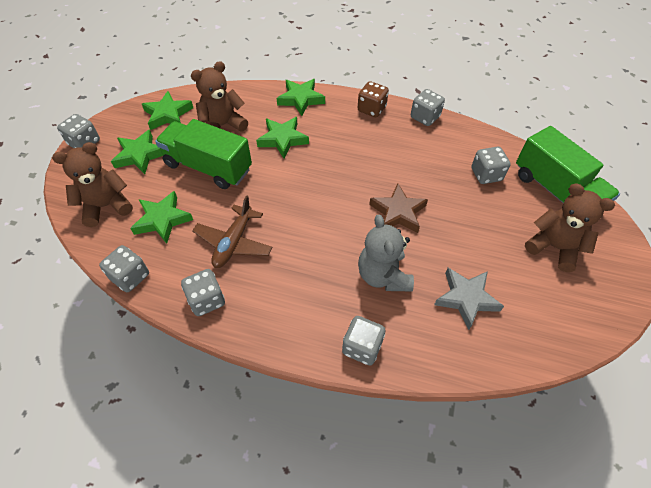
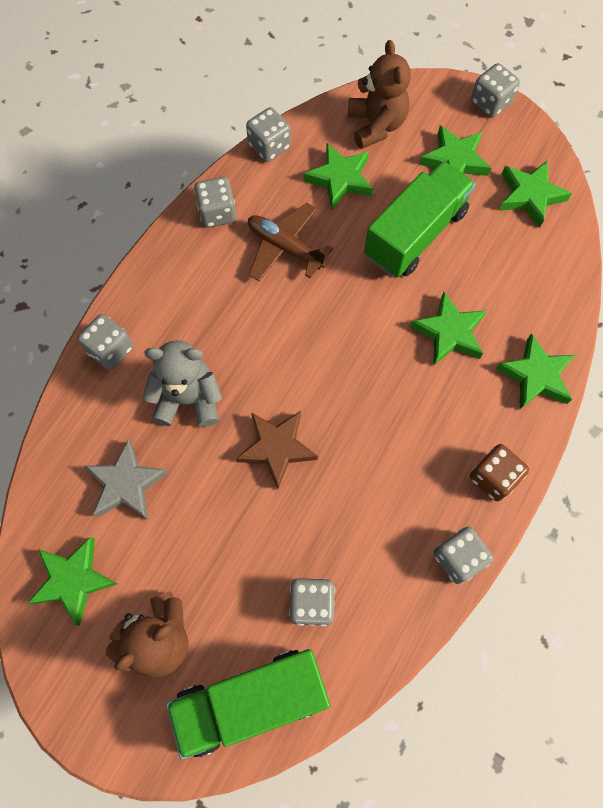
camera: 105 degrees right, 15 degrees up
(223, 126) = (493, 260): brown teddy bear -> none
(551, 312) = (74, 580): none -> green star

